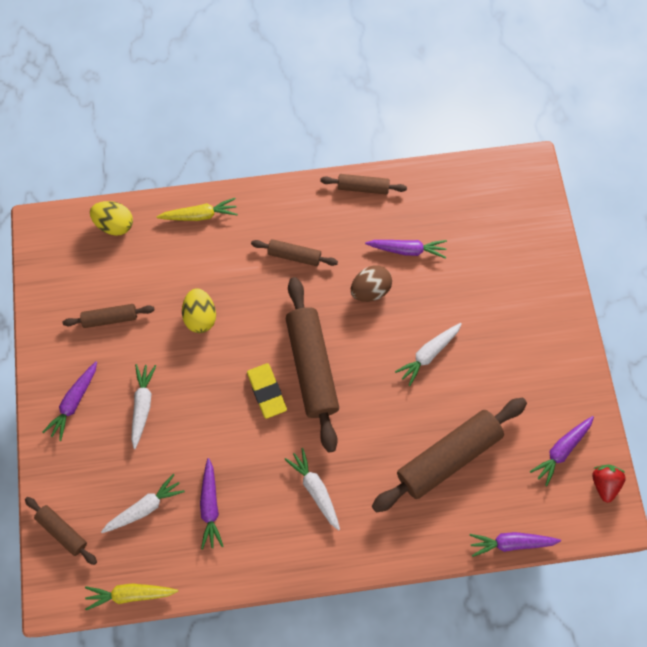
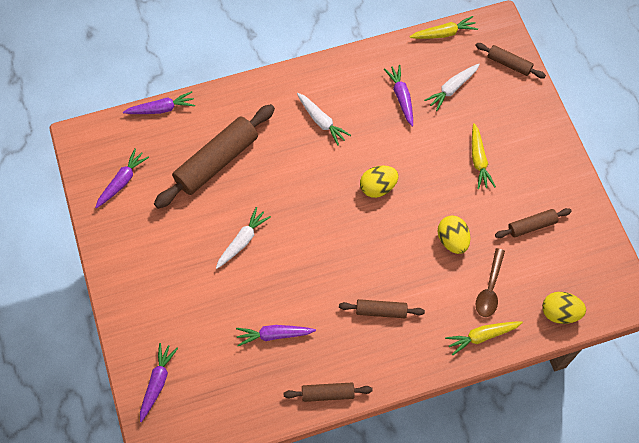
camera: 170 degrees right, 5 degrees down
(74, 402) = (536, 153): purple carrot -> purple carrot (157, 382)
(143, 405) = (478, 160): white carrot -> yellow carrot
(177, 260) = (490, 288): none -> brown spoon
(266, 391) = (378, 187): yellow eraser -> yellow egg
(312, 366) = (343, 214): brown rolling pin -> none
(370, 290) = (303, 290): brown egg -> none
(604, 483) = (86, 162): red strawberry -> none

